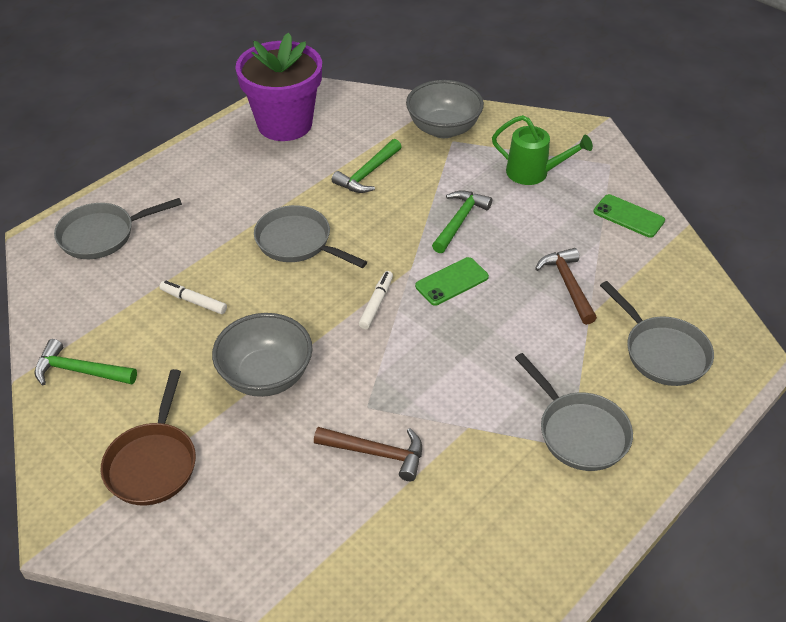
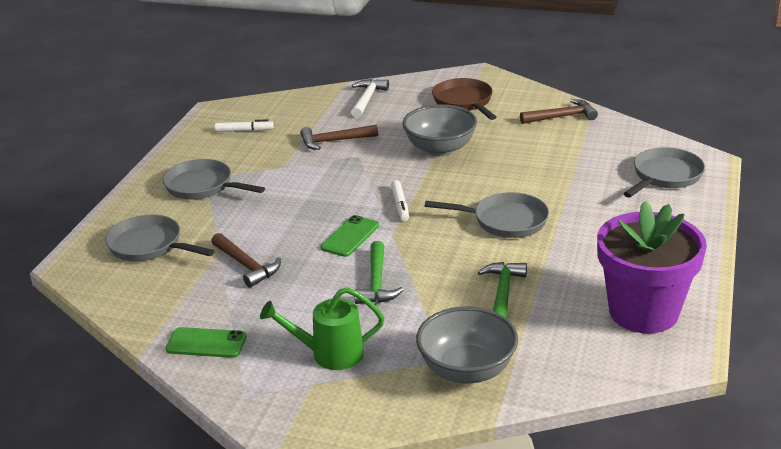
camera: 155 degrees right, 15 degrees down
(80, 371) = (562, 117): green hammer -> brown hammer
(193, 301) = (538, 165): white marker -> white marker (244, 130)
(269, 540) = (367, 99): none -> white hammer

